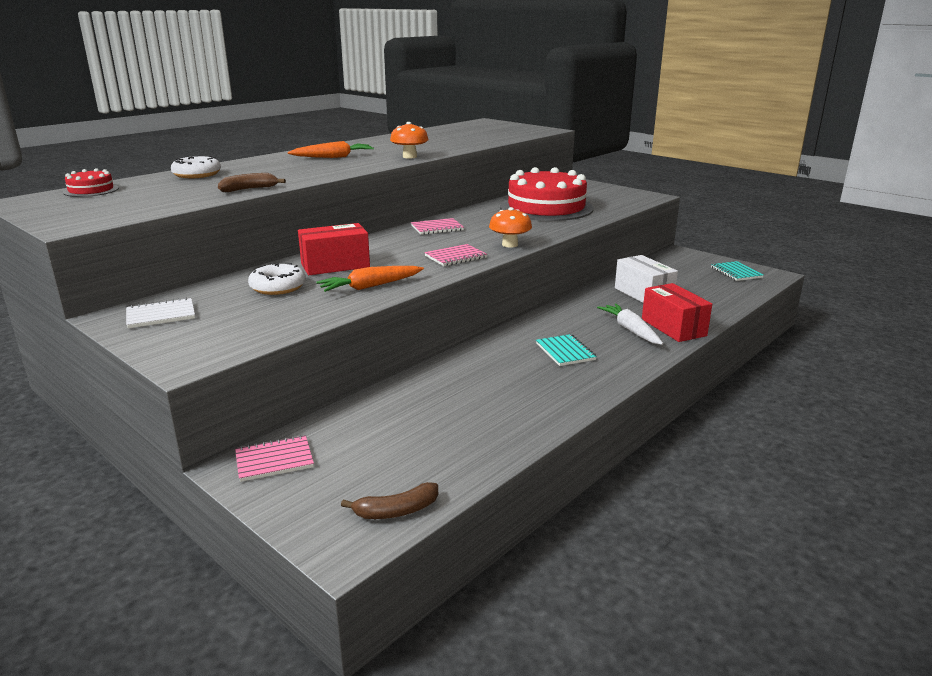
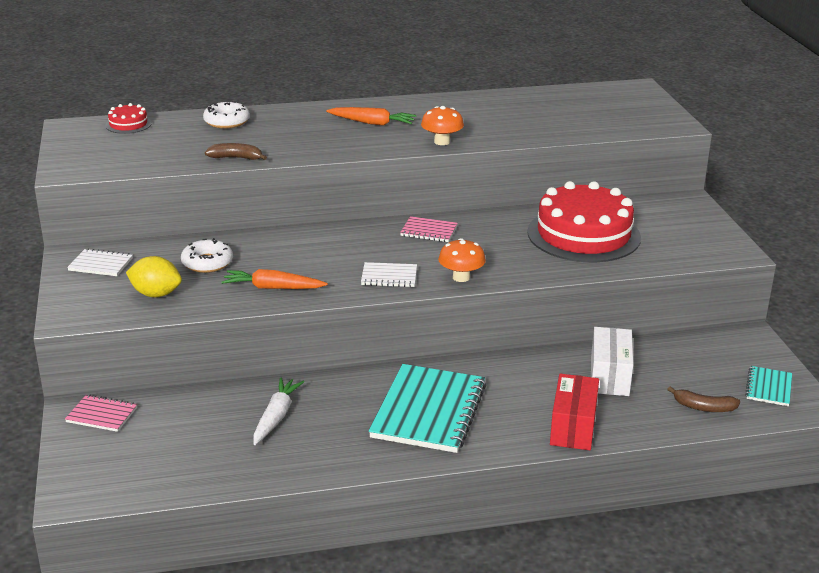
camera: 35 degrees right, 5 degrees up
(261, 319) = (156, 294): none -> yellow lemon
(335, 265) = (278, 252): red box -> none
(396, 511) = (128, 488): brown banana -> brown banana (703, 407)
(455, 257) = (389, 276): pink notebook -> white notebook
(565, 352) = (428, 411): turquoise notebook -> turquoise notebook, size x2.10
(630, 330) = (525, 413): white carrot -> white carrot (276, 417)

